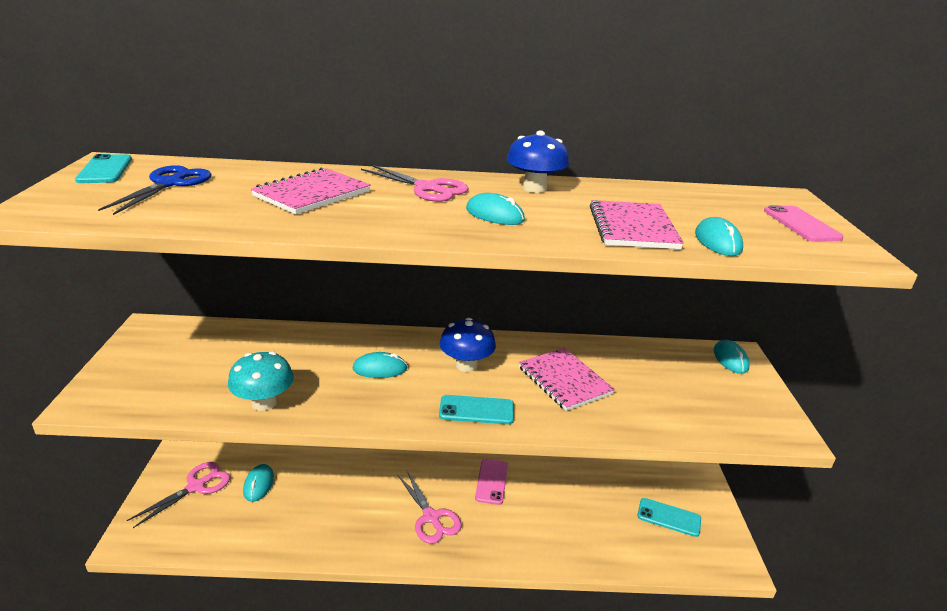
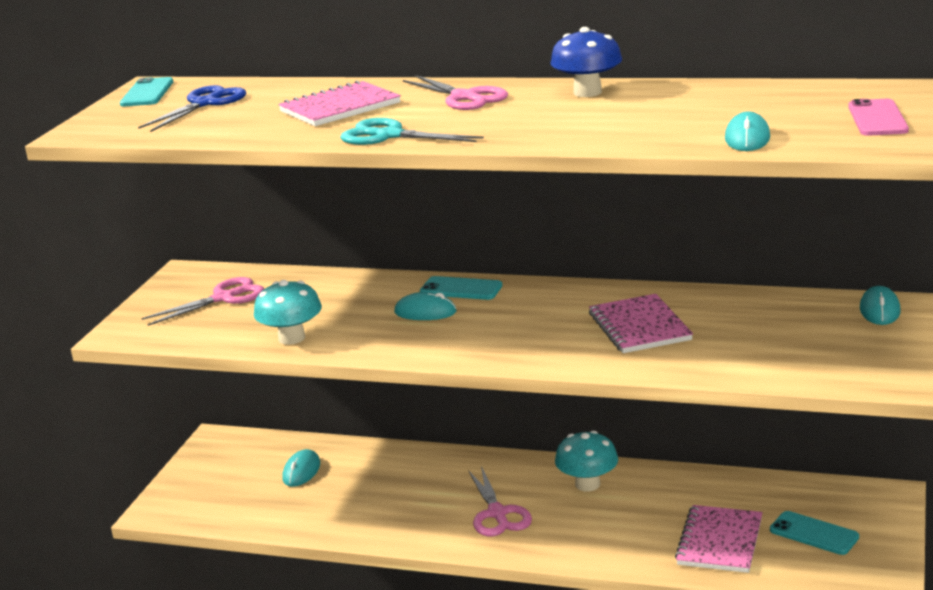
camera: 20 degrees right, 5 degrees down
(196, 486) = (231, 469): pink scissors -> pink scissors (223, 298)
(378, 228) = (389, 136): none -> turquoise scissors
(466, 365) = (527, 310): blue mushroom -> none
(476, 410) = (518, 350): turquoise phone -> turquoise phone (461, 289)
(491, 481) = (587, 484): pink phone -> turquoise mushroom
(494, 215) = (518, 120): turquoise mouse -> none
(632, 227) = (663, 128): pink notebook -> pink notebook (719, 541)

